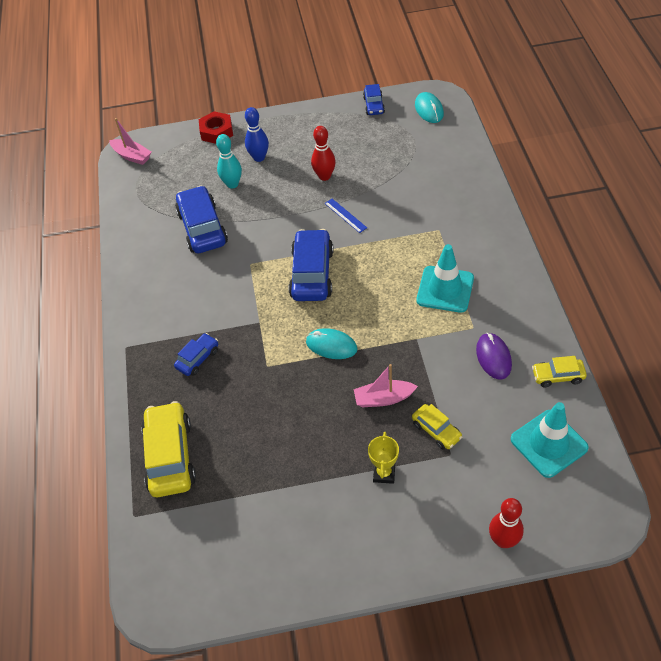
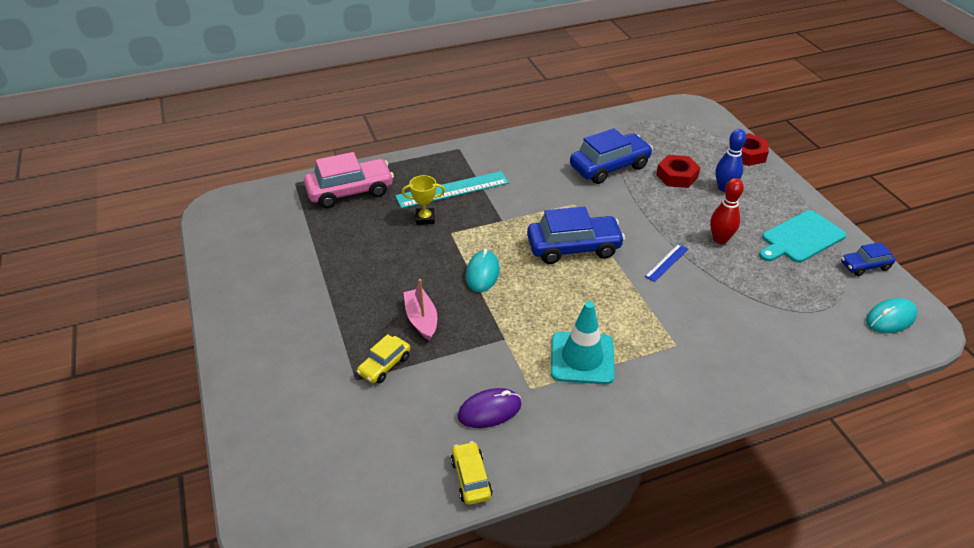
camera: 75 degrees right, 10 degrees down
(132, 156) = (685, 110): pink boat -> none
(170, 456) = (350, 191): yellow car -> pink car
(198, 358) = (452, 190): blue car -> turquoise ruler
(232, 184) = (677, 176): turquoise bowling pin -> red nut
(334, 130) = (801, 238): none -> turquoise cutting board
(384, 473) = (333, 328): yellow trophy -> yellow trophy (425, 218)
(503, 540) = (251, 431): red bowling pin -> none
(549, 443) = (372, 470): turquoise traffic cone -> none

